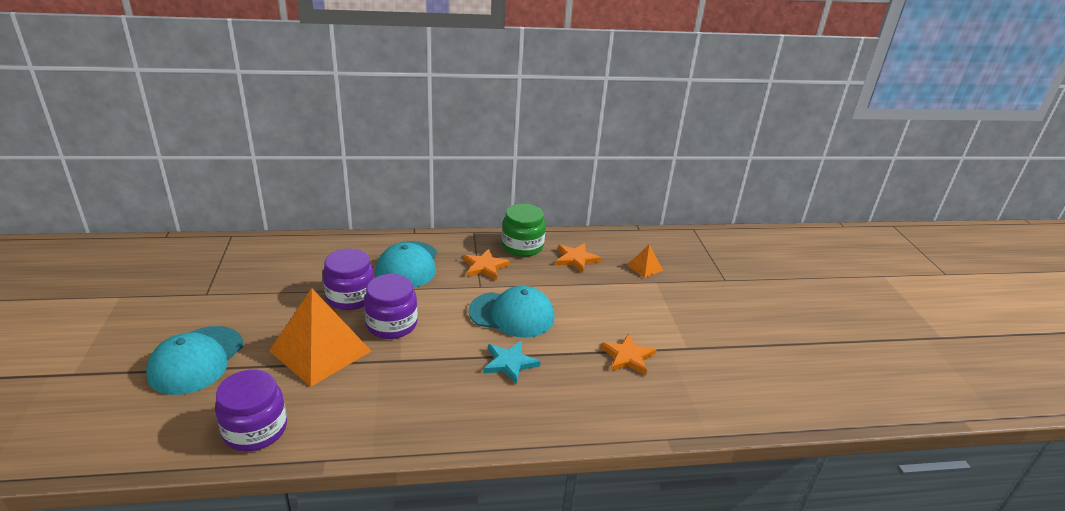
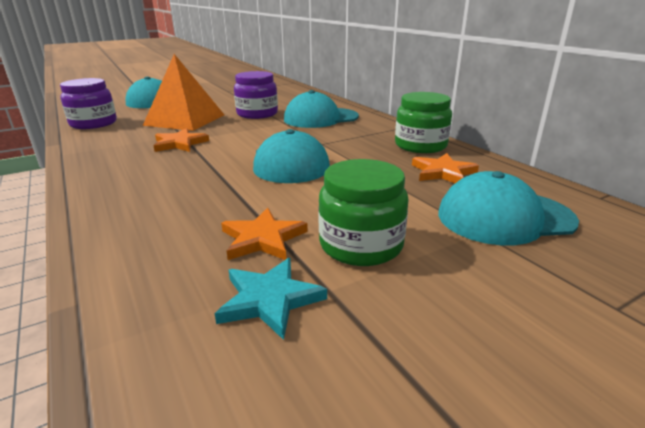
camera: 70 degrees right, 5 degrees down
(392, 324) = (232, 129): purple jar -> none
(485, 266) = (358, 139): orange star -> orange star (180, 143)
(510, 363) = (205, 176): turquoise star -> turquoise star (270, 299)
(644, 267) = (504, 217): orange pyramid -> turquoise cap
(651, 324) = (361, 245): none -> green jar

